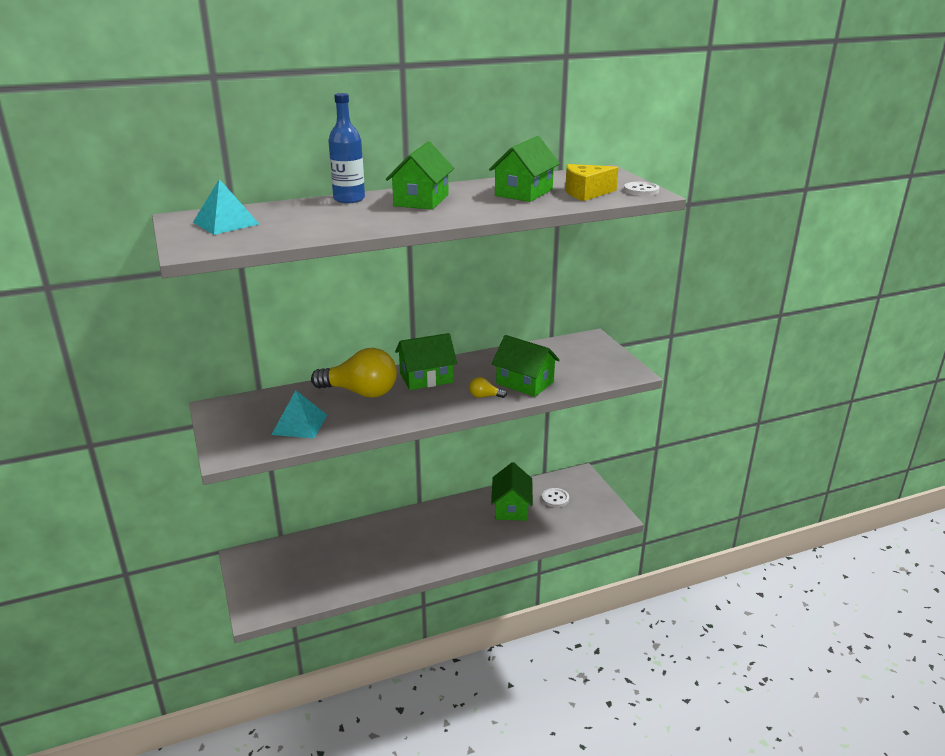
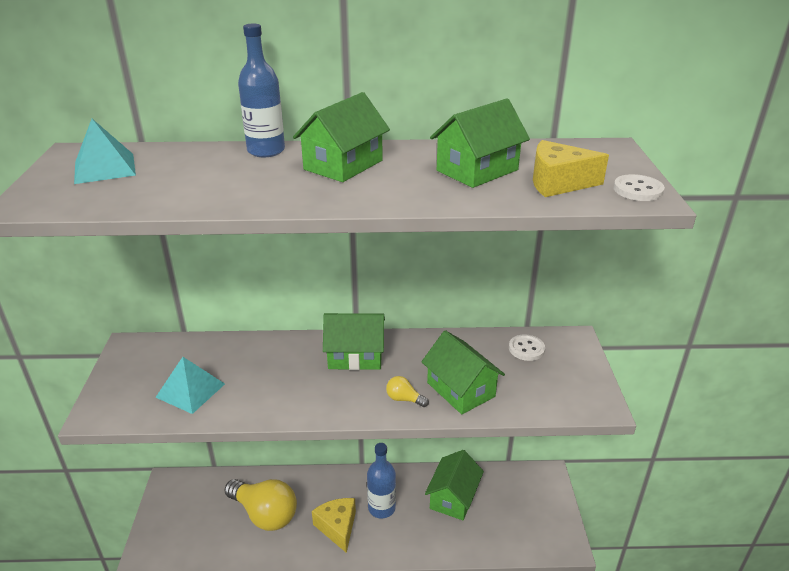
camera: 20 degrees right, 5 degrees up
(360, 392) = (276, 360): yellow light bulb -> yellow light bulb (264, 514)
(423, 550) = (337, 527): none -> yellow cheese
(454, 528) = (381, 508): none -> blue bottle
(555, 499) = (506, 499): white button -> white button (526, 349)

